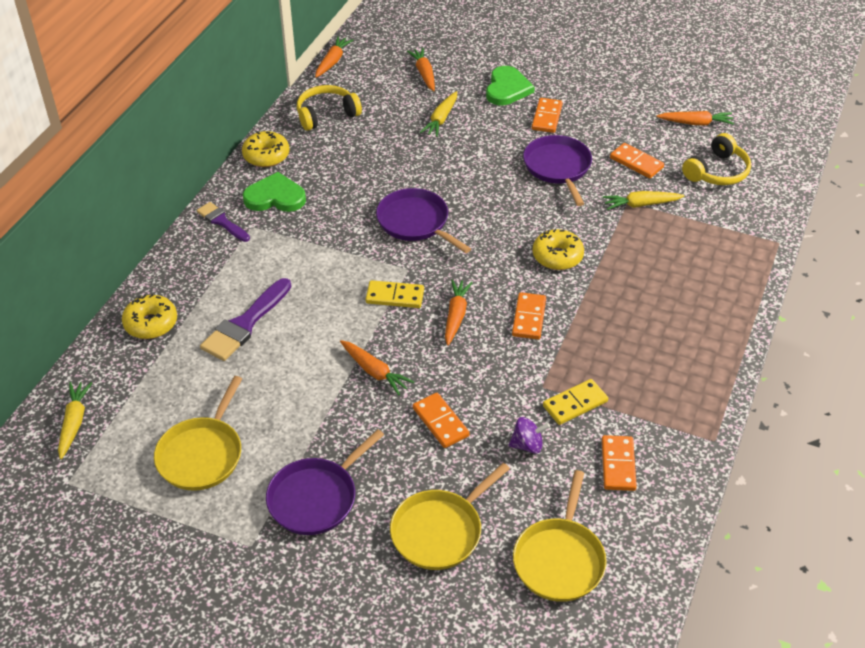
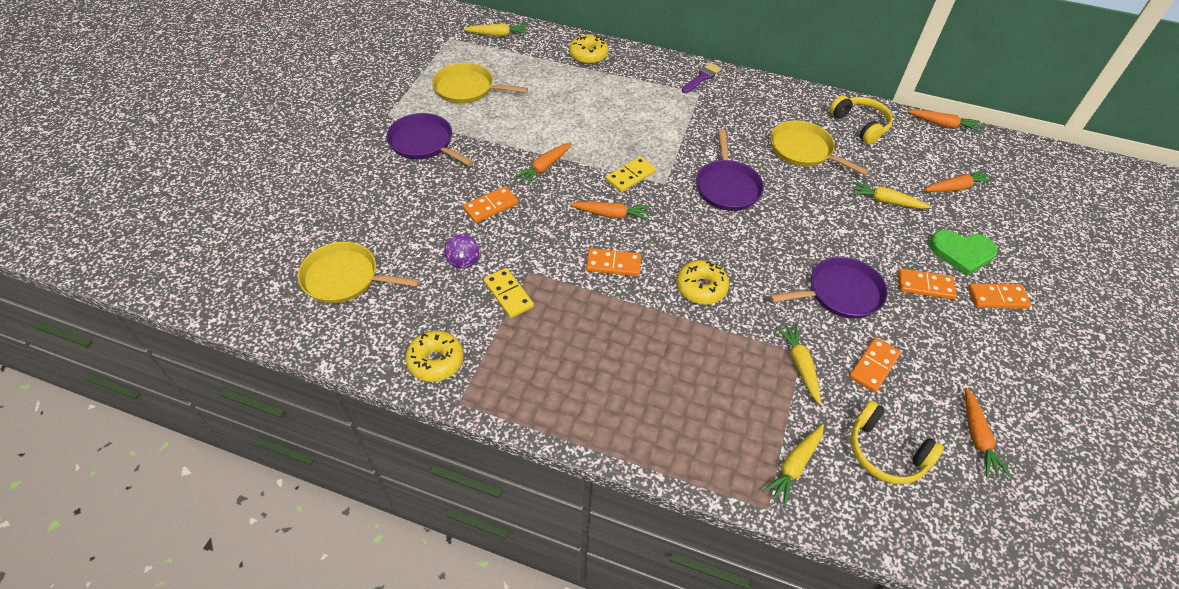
camera: 85 degrees right, 5 degrees up
(245, 324) = (591, 98): purple brush -> none
(266, 156) = (789, 94): yellow donut -> yellow donut (436, 361)
(275, 197) = (738, 102): green heart -> none
(395, 296) = (630, 176): yellow domino -> yellow domino turned 45 degrees clockwise
(415, 222) = (727, 186): purple pan -> purple pan turned 135 degrees clockwise
(440, 531) = (384, 207): yellow pan -> yellow pan (804, 150)
(618, 465) = (436, 322): orange domino -> orange domino (997, 298)
(739, 222) = (794, 466): none -> yellow carrot

